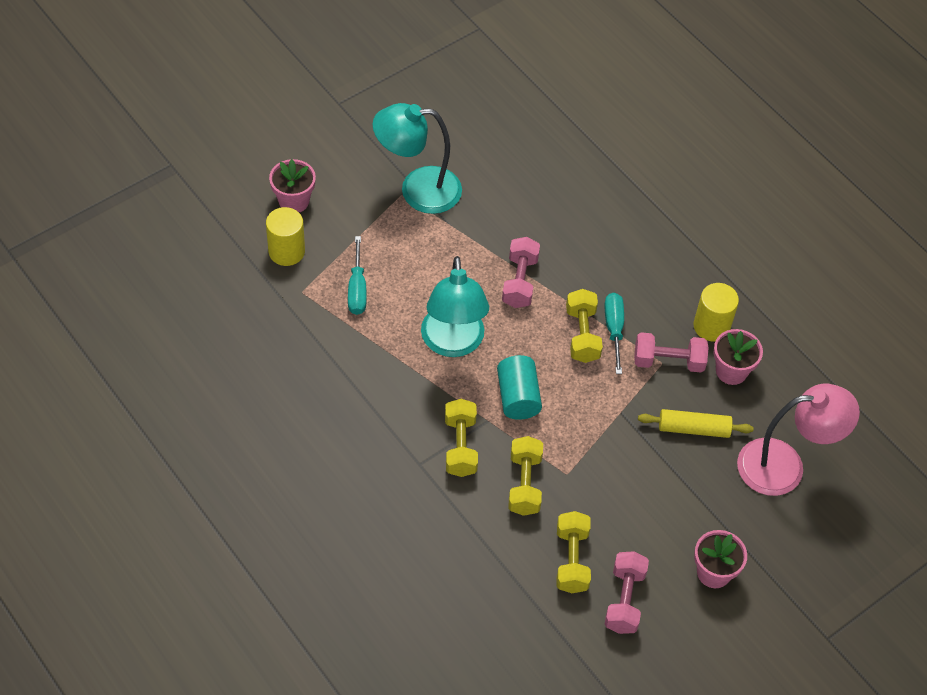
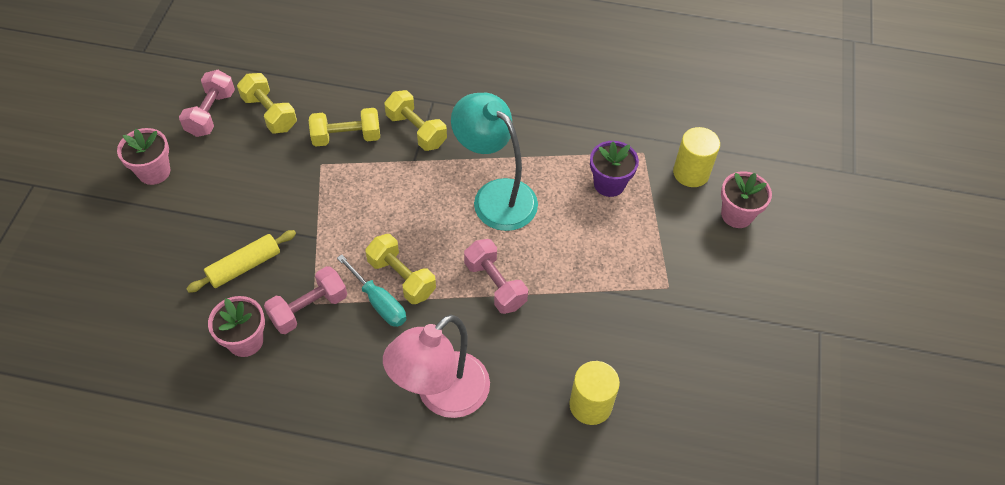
camera: 140 degrees right, 0 degrees up
(357, 289) = (609, 184): turquoise screwdriver -> purple flower pot
(418, 190) = (661, 301): turquoise lamp -> none
(518, 397) = (407, 192): turquoise cylinder -> none
(524, 484) = (346, 137): yellow dumbbell -> yellow dumbbell turned 60 degrees counterclockwise
(624, 600) = (211, 113): pink dumbbell -> pink dumbbell turned 45 degrees clockwise
(711, 326) = (294, 371): yellow cylinder -> yellow cylinder (590, 405)
(784, 466) = (143, 290): pink lamp -> pink lamp (442, 396)

